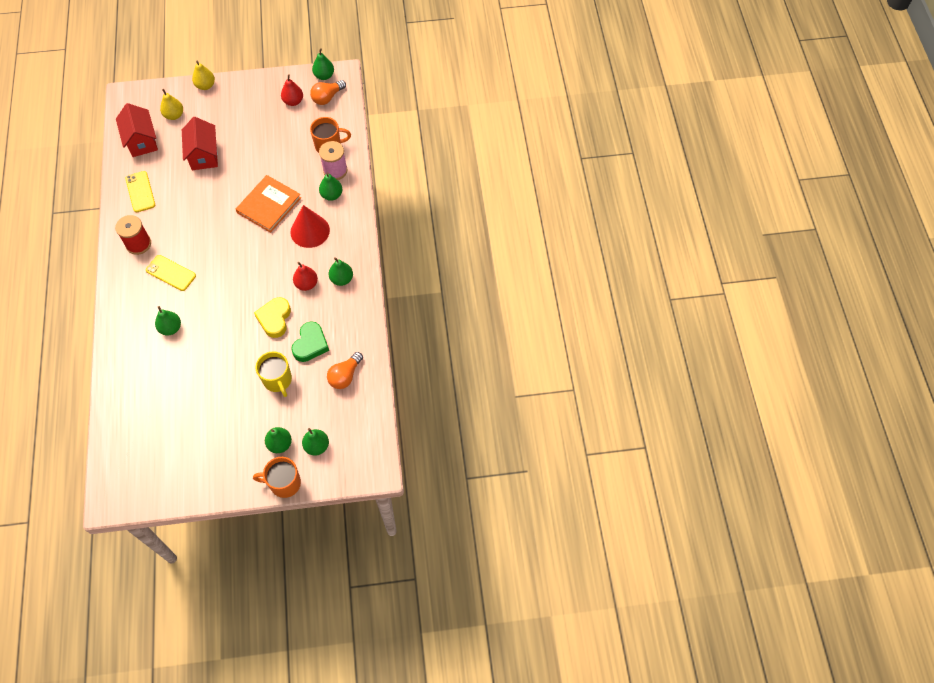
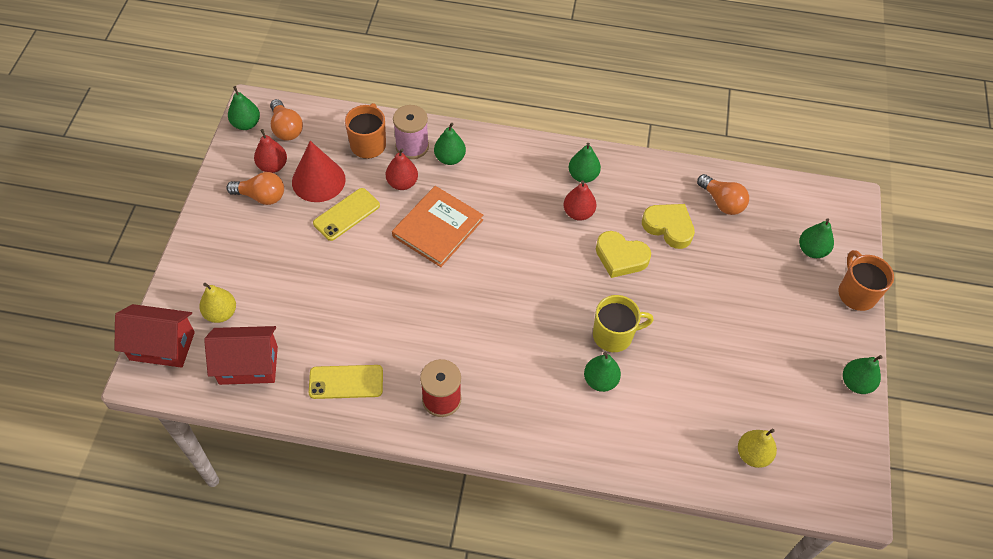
camera: 75 degrees left, 5 degrees down
(171, 273) = (508, 365): yellow phone -> yellow phone (346, 214)
(204, 155) = (315, 288): red house -> red house (162, 346)
(205, 85) = (185, 263): yellow pear -> yellow pear (752, 455)
(267, 104) = (261, 196): none -> orange light bulb
(269, 205) = (438, 228): orange book -> orange book turned 75 degrees clockwise
(278, 380) = (712, 272): yellow mug -> yellow mug (614, 335)
(280, 444) = (802, 287): green pear -> green pear (856, 383)
(284, 483) = (856, 293): orange mug -> orange mug turned 150 degrees clockwise
(301, 174) = (402, 183): none -> red pear
(310, 231) = (497, 192): red cone -> red cone (318, 180)
(310, 344) = (669, 227): green heart -> yellow heart

